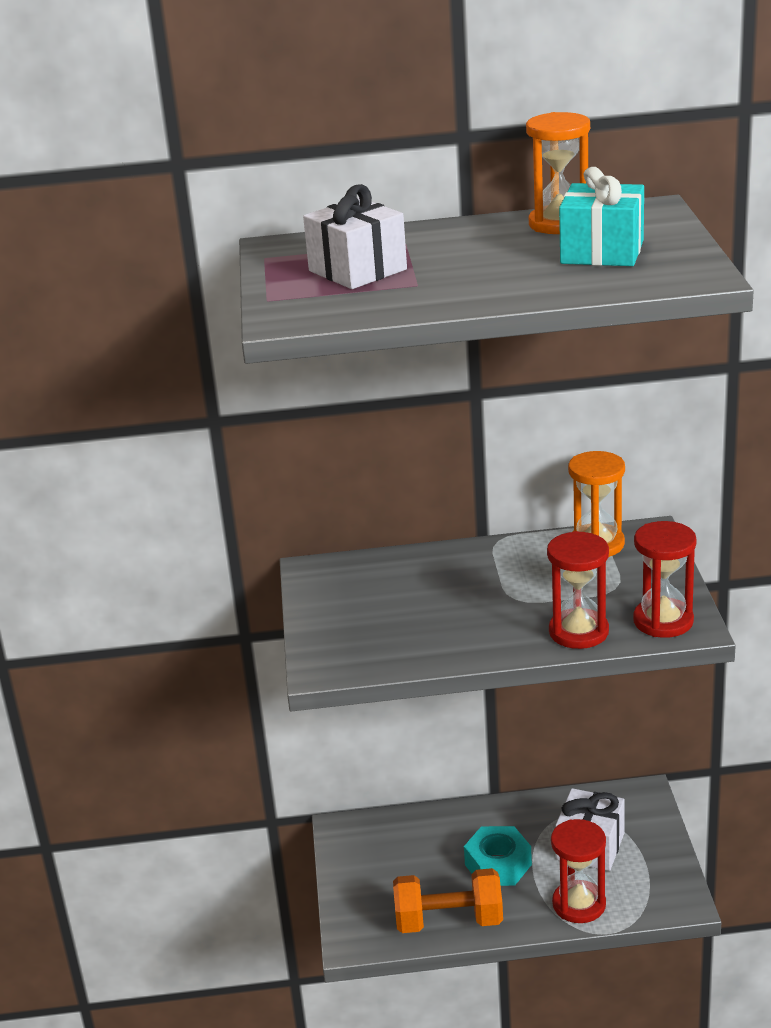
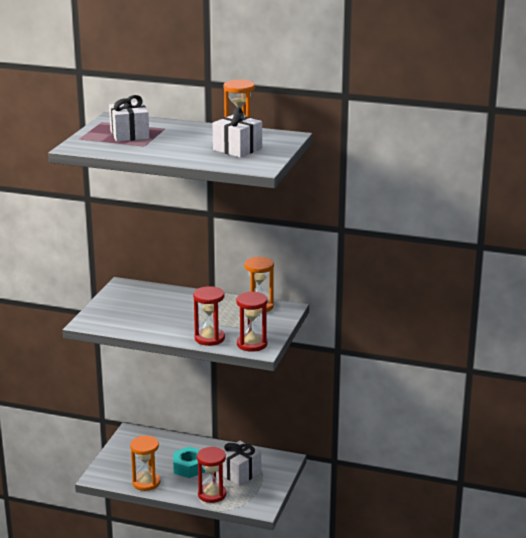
camera: 20 degrees right, 5 degrees down
(449, 921) = (146, 482): orange dumbbell -> orange hourglass
(602, 252) = (237, 149): turquoise gift -> white gift

